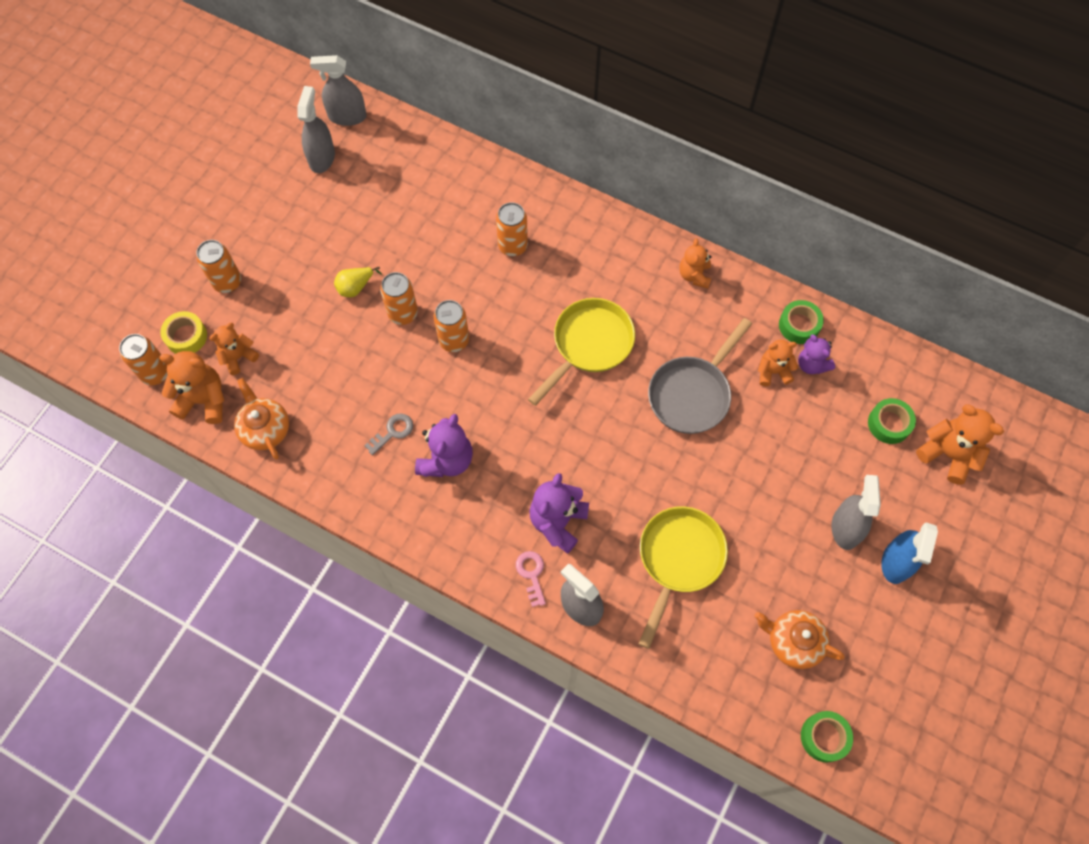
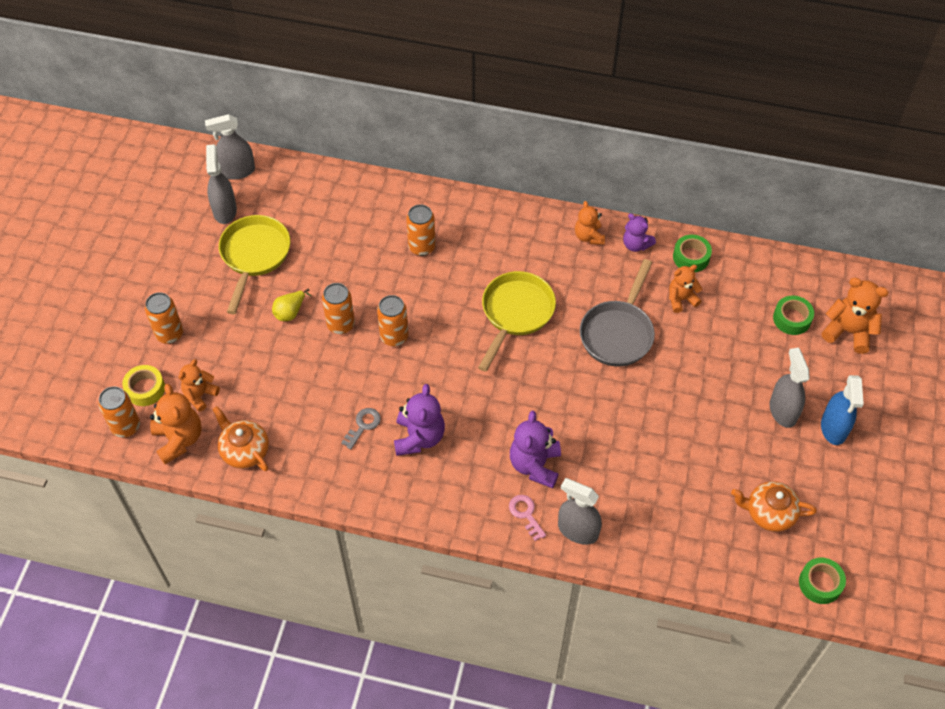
camera: 15 degrees left, 10 degrees down
(204, 400) = (179, 439): orange teddy bear -> orange teddy bear turned 75 degrees clockwise
(678, 560) = (650, 471): yellow pan -> yellow pan (254, 256)
(812, 364) = (712, 286): purple teddy bear -> purple teddy bear (636, 244)

